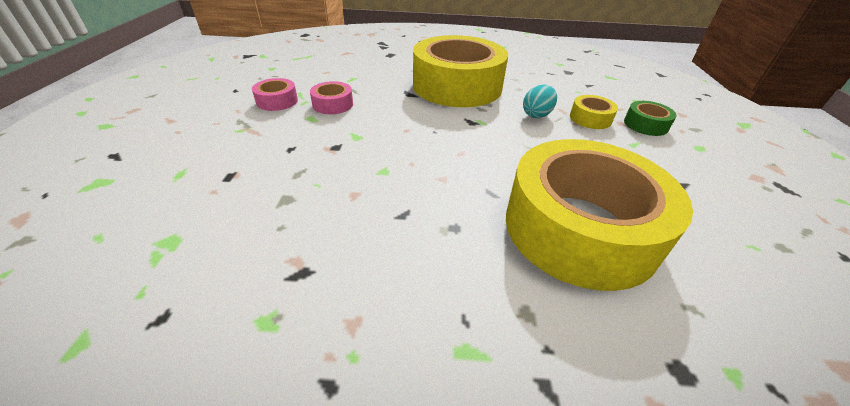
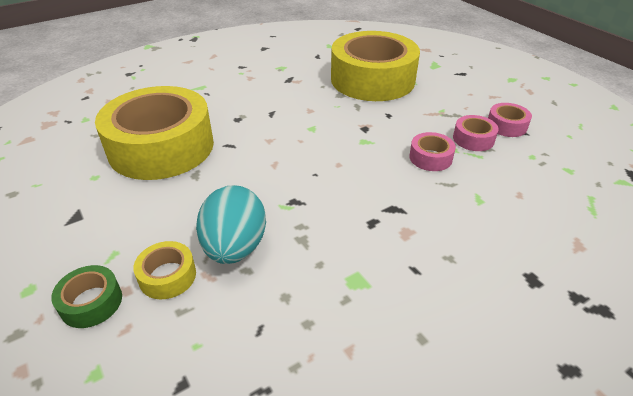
camera: 145 degrees right, 0 degrees up
(232, 98) = (506, 126): none -> pink tape
(457, 86) = (363, 252): yellow tape -> yellow tape (372, 79)
(536, 115) = (235, 247): turquoise egg -> turquoise egg, size x1.67

